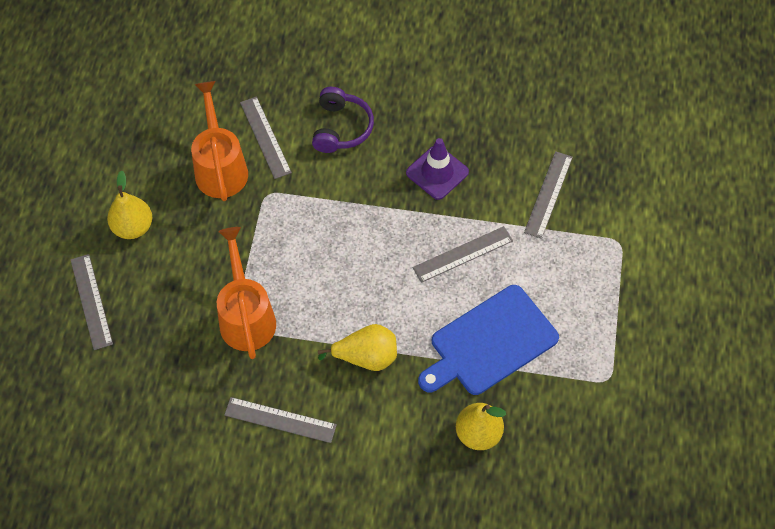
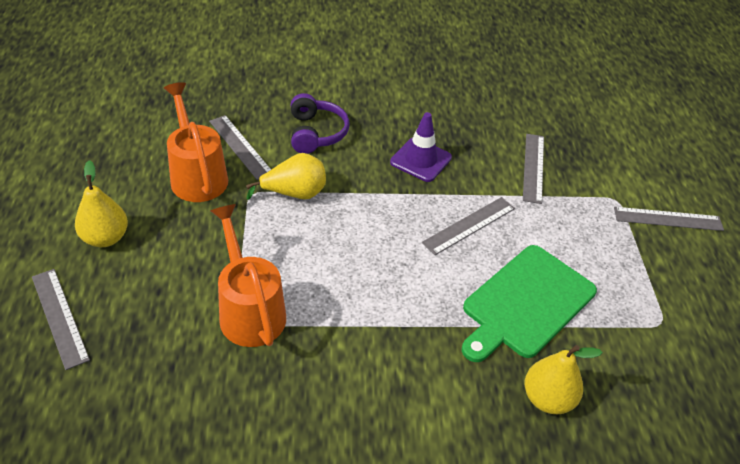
camera: 15 degrees left, 15 degrees down
(280, 420) = (312, 418): grey ruler -> grey ruler (668, 219)
(366, 357) = (396, 335): yellow pear -> yellow pear (294, 194)
(490, 342) = (526, 303): blue cutting board -> green cutting board

